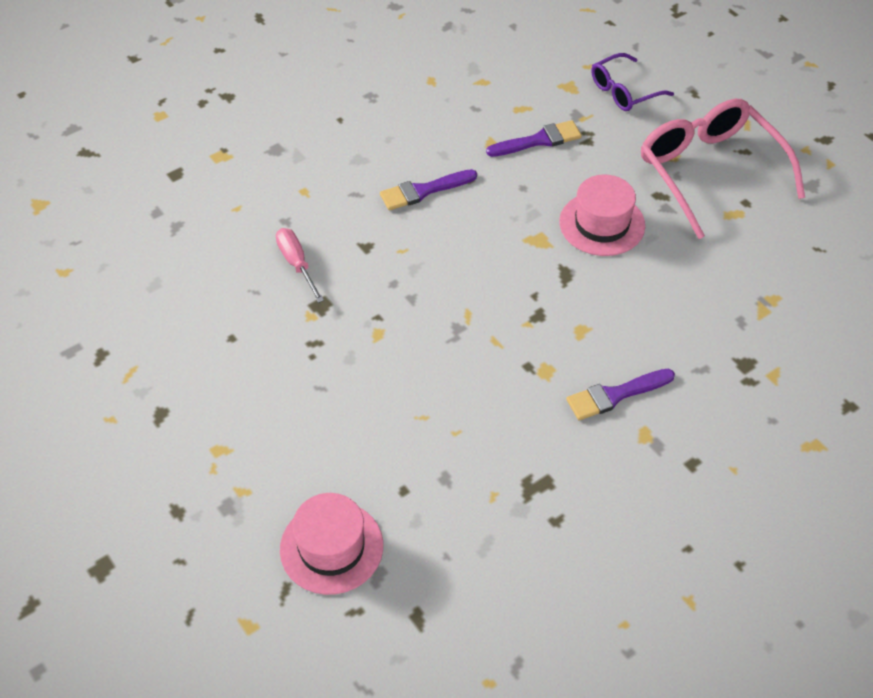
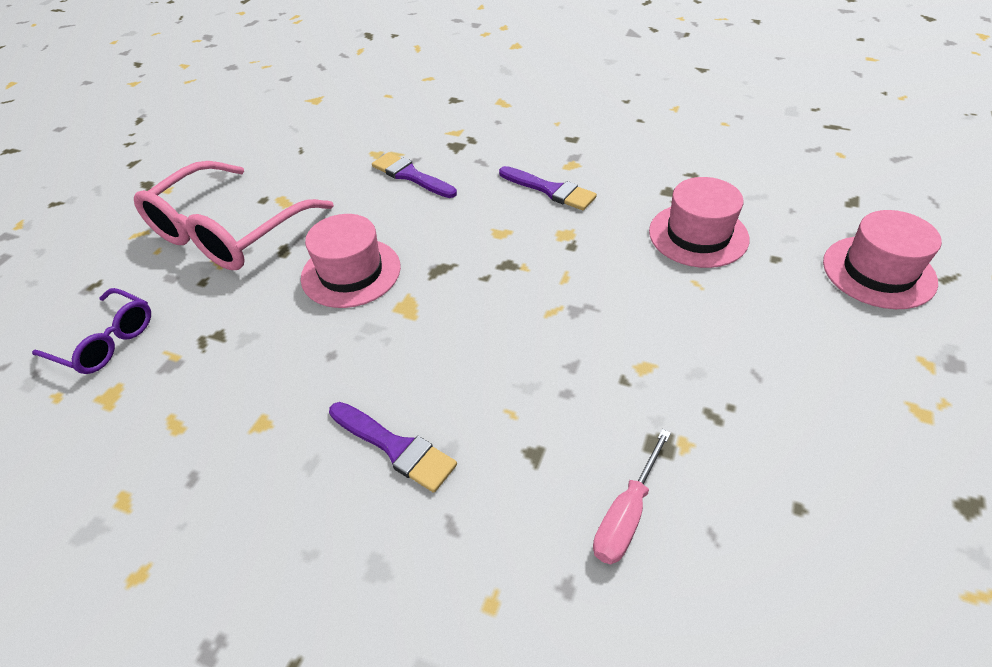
camera: 120 degrees left, 5 degrees down
(472, 459) = (698, 235): none -> pink hat
(538, 140) = (236, 378): purple brush -> purple brush (411, 176)

